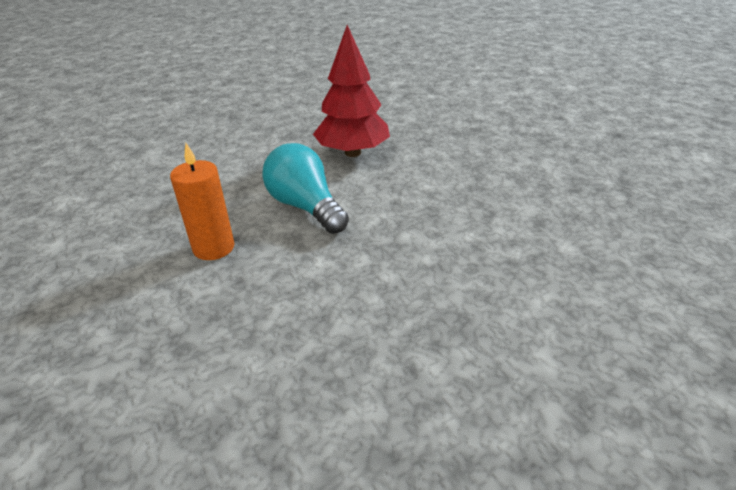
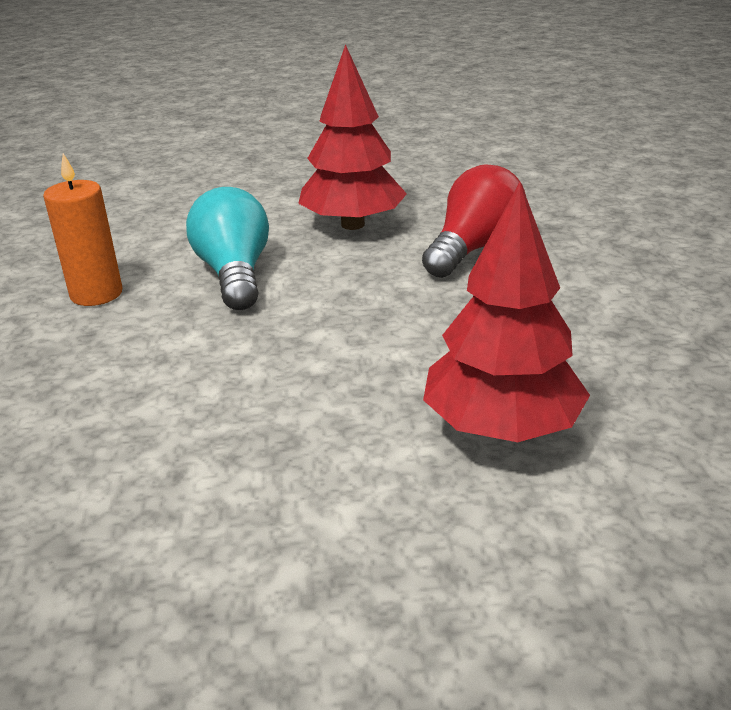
camera: 25 degrees right, 5 degrees down
(445, 153) = (474, 248): none -> red light bulb
(574, 268) = (501, 427): none -> red tree

